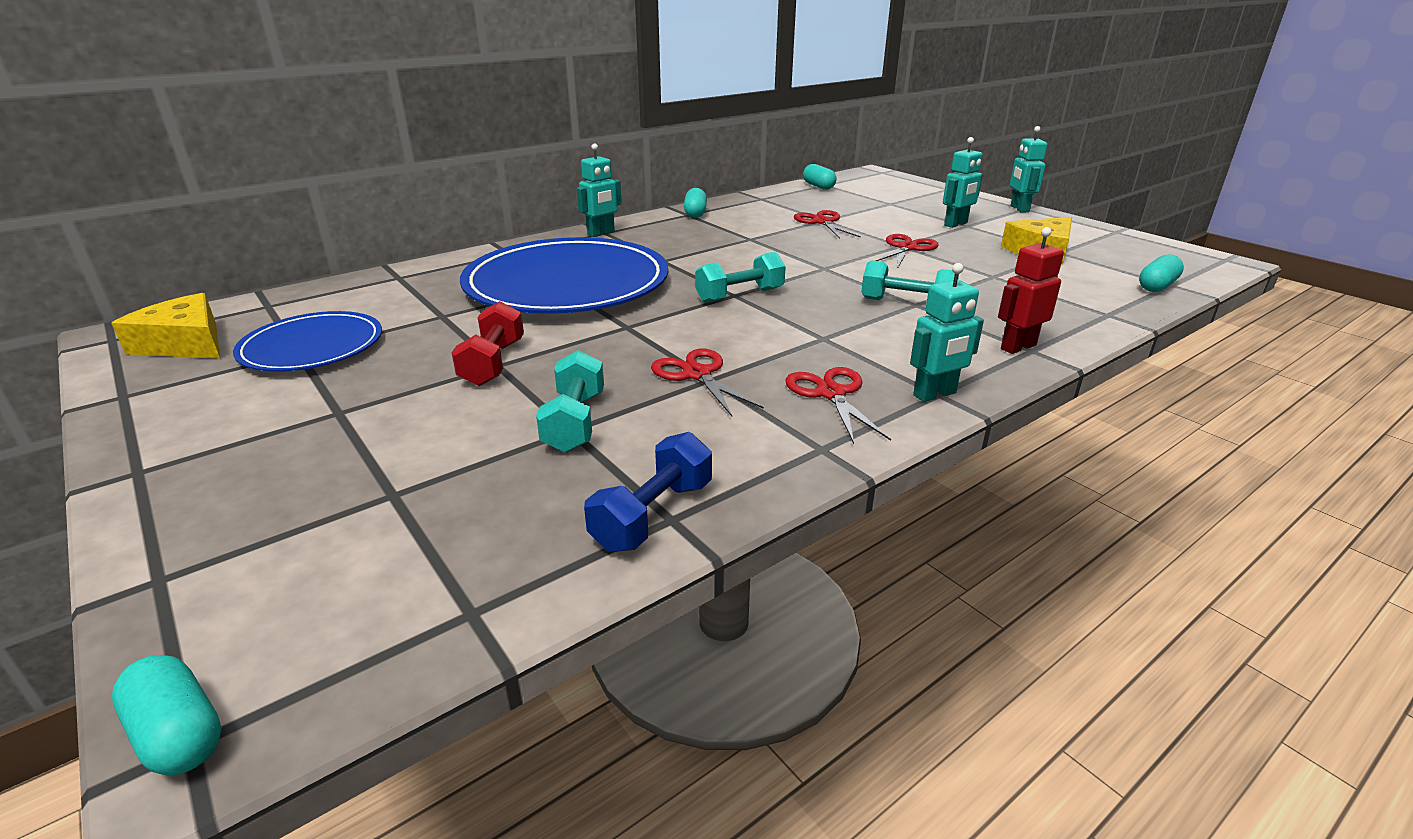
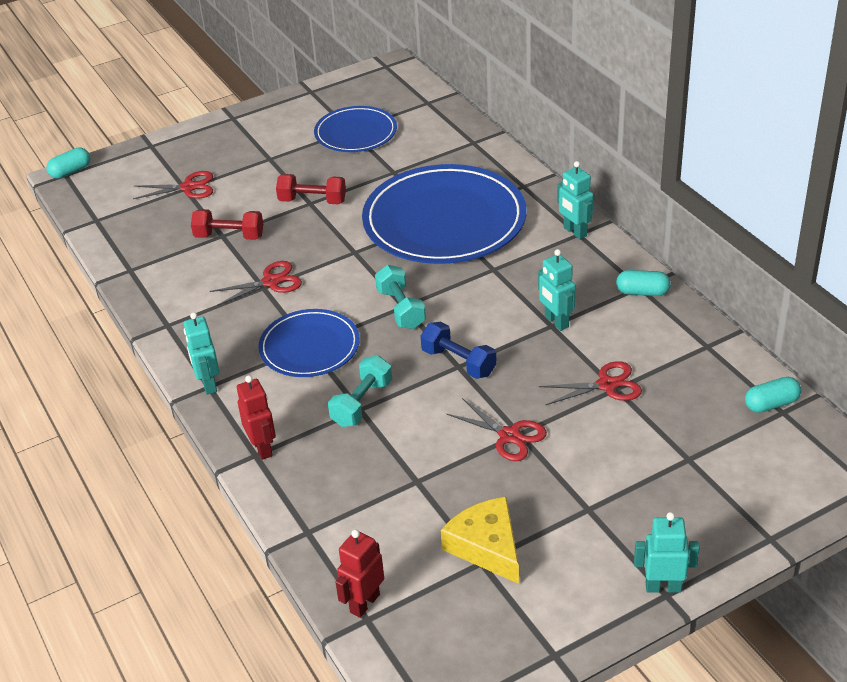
camera: 100 degrees right, 10 degrees up
(185, 343) = (373, 90): yellow cheese -> none
(574, 422) = (229, 236): turquoise dumbbell -> red dumbbell
(653, 515) = (135, 264): blue dumbbell -> blue dumbbell (458, 362)
(826, 337) = (309, 347): none -> blue plate
(831, 394) = (226, 337): red scissors -> red scissors (188, 187)
(956, 224) = (593, 499): turquoise robot -> turquoise robot (556, 322)
(1157, 286) = (364, 603): turquoise capsule -> red robot

